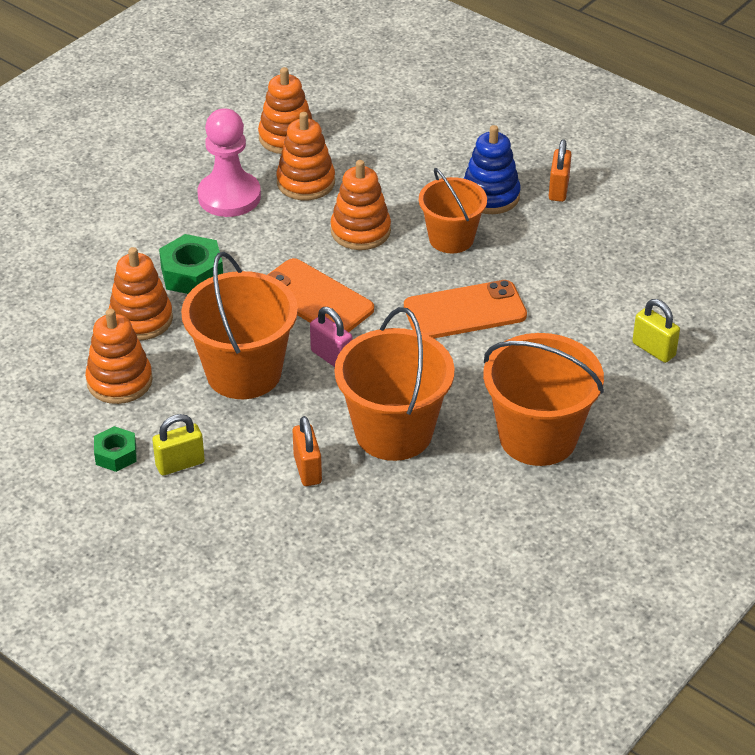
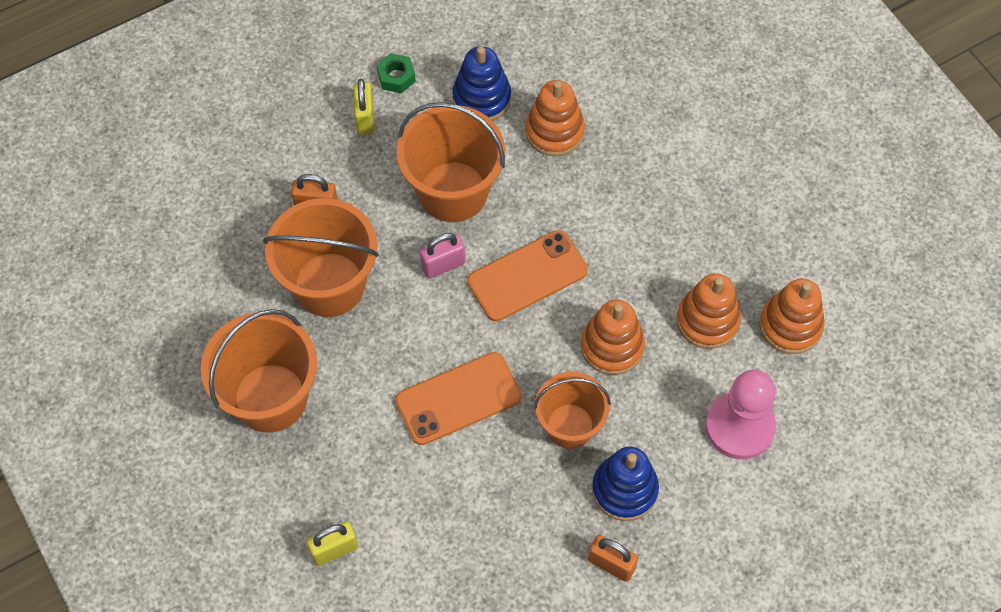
camera: 110 degrees right, 20 degrees up
(119, 381) = (481, 98): orange stacking toy -> blue stacking toy
(192, 274) = (601, 185): green nut -> none
(229, 196) = (707, 246): pink pawn -> pink pawn (739, 426)
(465, 311) = (458, 399): orange phone -> orange phone turned 60 degrees clockwise

